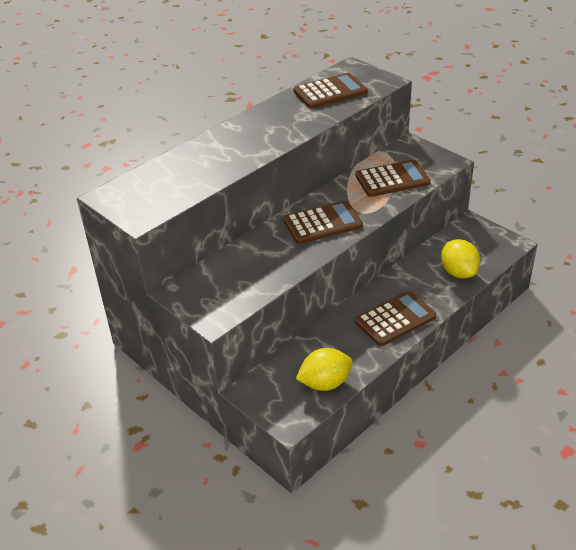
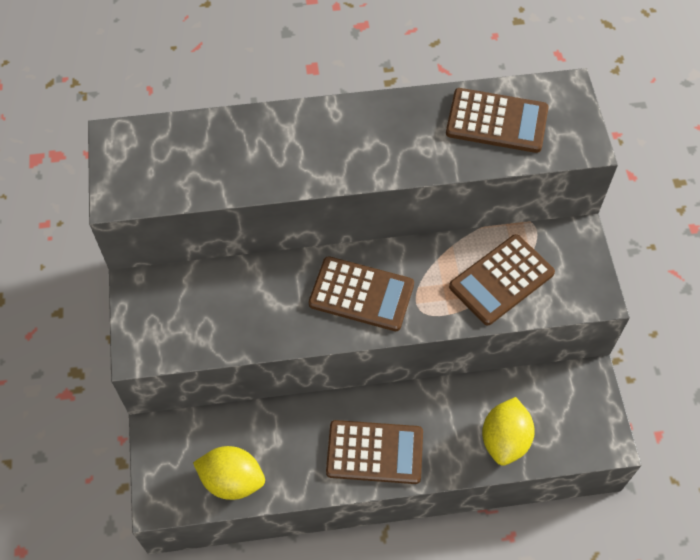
camera: 35 degrees right, 20 degrees up
(392, 179) = (501, 280): brown calculator -> brown calculator turned 120 degrees clockwise

